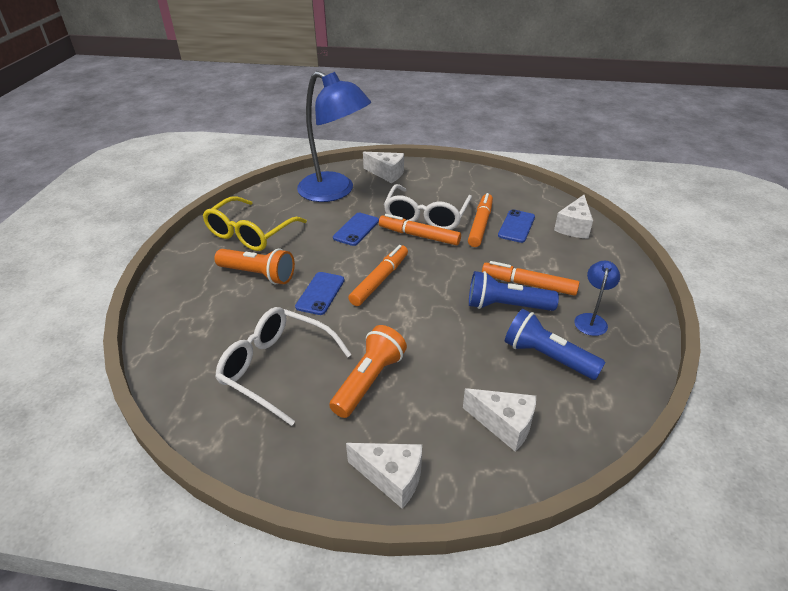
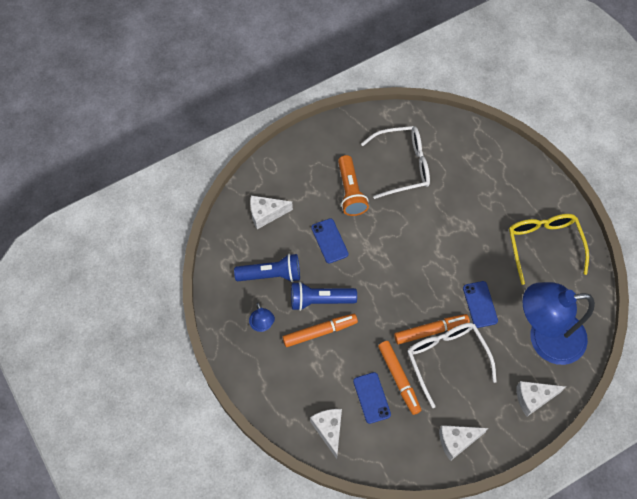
camera: 140 degrees right, 25 degrees up
(258, 274) = (490, 215): orange flashlight -> none
(320, 293) = (437, 228): blue phone -> blue phone (329, 241)
(380, 280) = (414, 266): orange marker -> none
(392, 478) = (296, 154): white cheese -> white cheese (457, 441)
(506, 306) = (320, 300): blue flashlight -> blue flashlight turned 150 degrees counterclockwise

